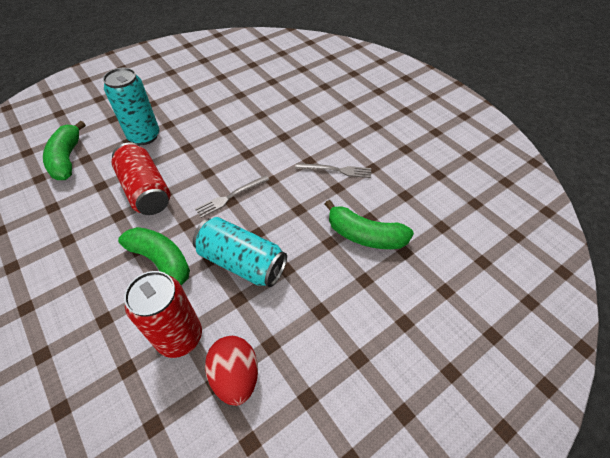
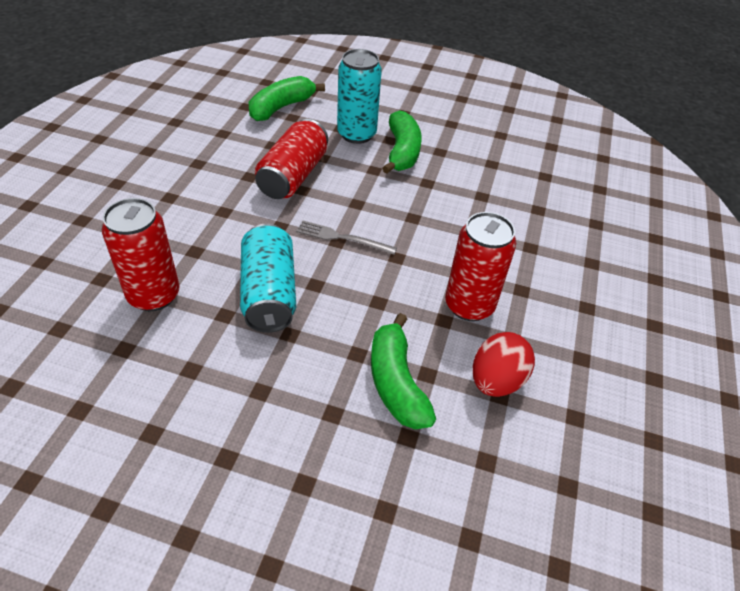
camera: 50 degrees right, 5 degrees down
(161, 262) = (223, 235): green banana -> green banana (402, 152)
(235, 376) = (139, 360): red egg -> red egg (496, 380)
(336, 170) = (469, 305): grey fork -> red can

